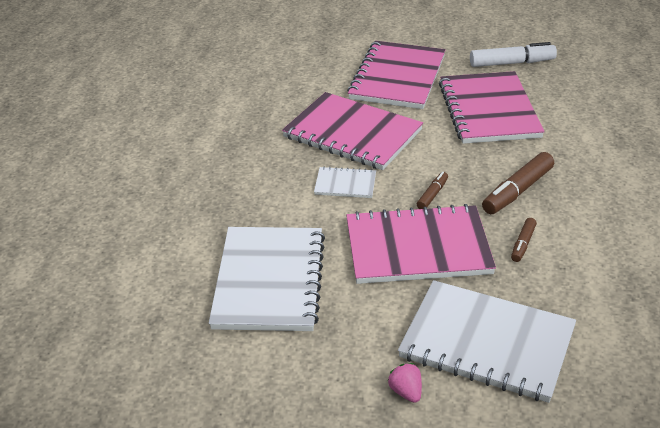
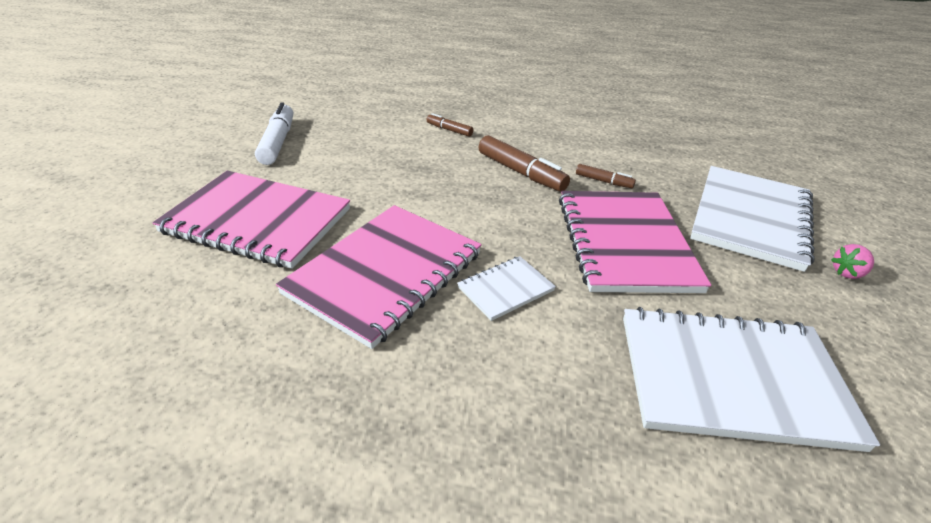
camera: 90 degrees left, 0 degrees up
(345, 184) = (506, 289): white notebook -> white notebook turned 45 degrees clockwise
(432, 195) = (528, 222): brown marker -> brown marker (449, 130)
(489, 110) = (369, 168): pink notebook -> none

